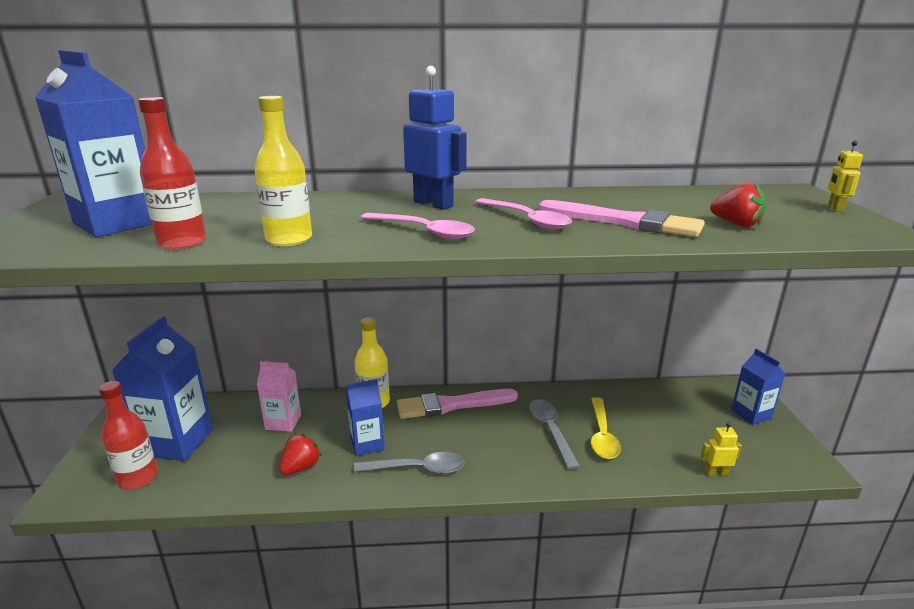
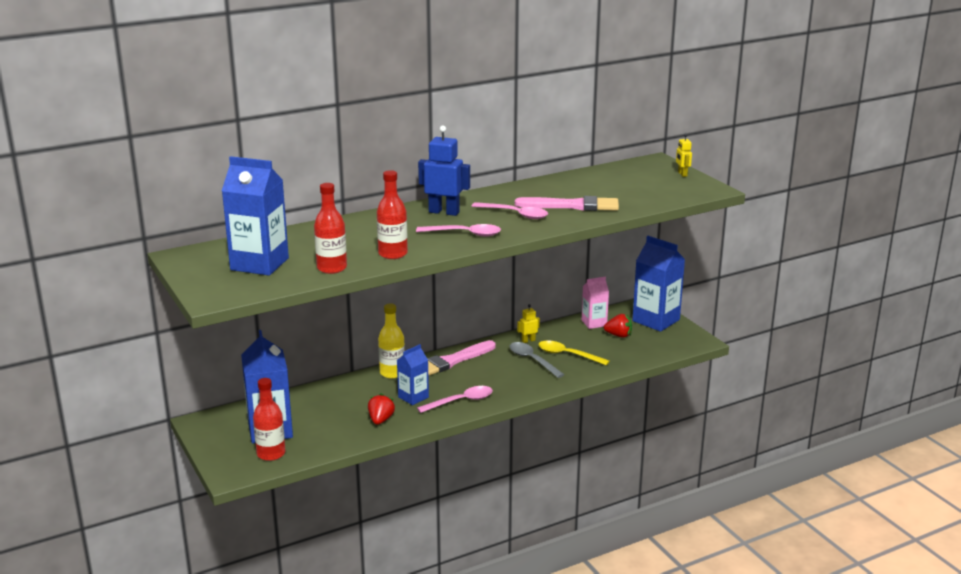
camera: 25 degrees left, 0 degrees up
(283, 422) = (337, 400): pink carton -> pink carton (594, 323)
(289, 239) = (393, 254): yellow bottle -> red bottle
(417, 469) = (461, 401): grey spoon -> pink spoon
(602, 435) = (567, 355): yellow spoon -> yellow spoon turned 135 degrees clockwise
(716, 473) = (646, 358): yellow robot -> yellow robot (528, 340)
(736, 224) = (633, 196): red strawberry -> red strawberry (618, 335)
(751, 414) = (656, 320): blue carton -> blue carton, size x1.75

